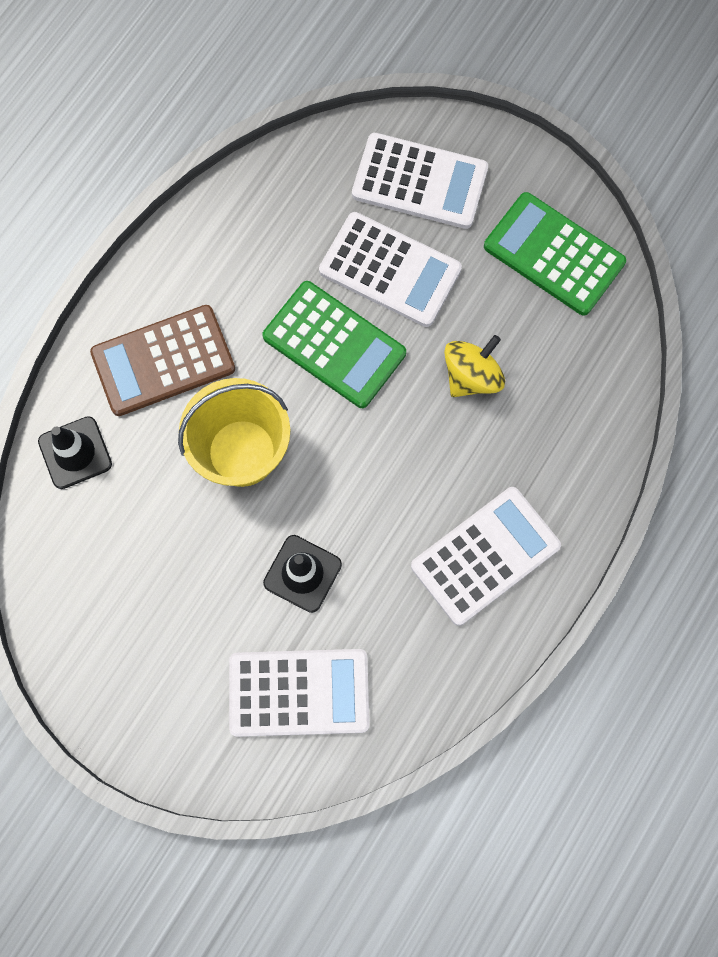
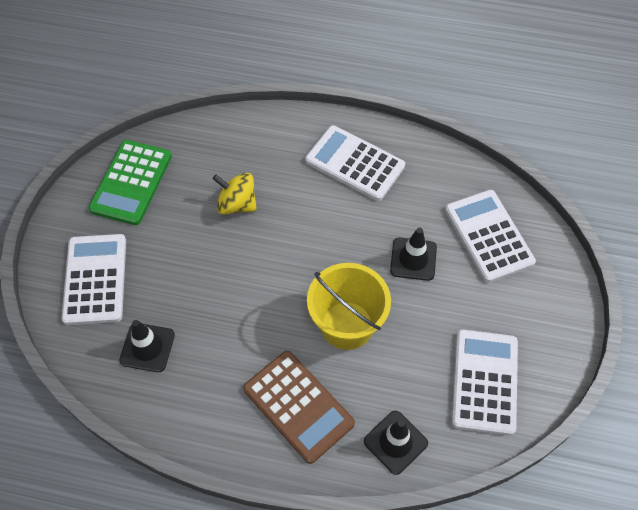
camera: 110 degrees left, 15 degrees down
(304, 218) = (147, 347): none -> black traffic cone
(334, 345) = (243, 293): green calculator -> none
(390, 270) = (173, 276): white calculator -> white calculator (484, 382)

